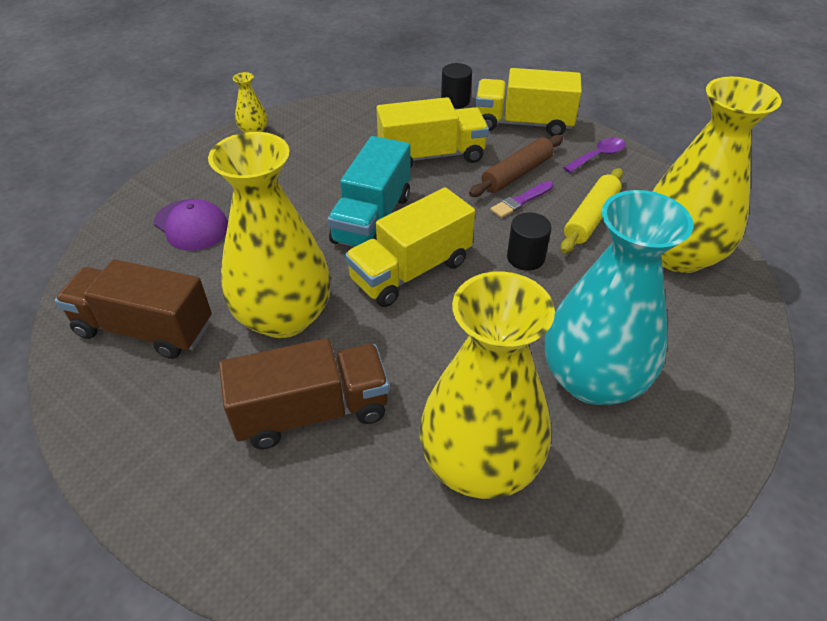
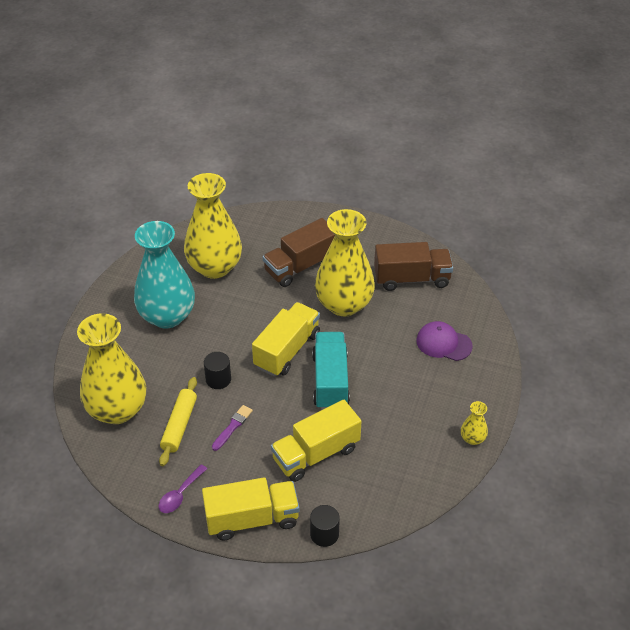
camera: 160 degrees right, 0 degrees up
(516, 174) = (242, 453): brown rolling pin -> none

